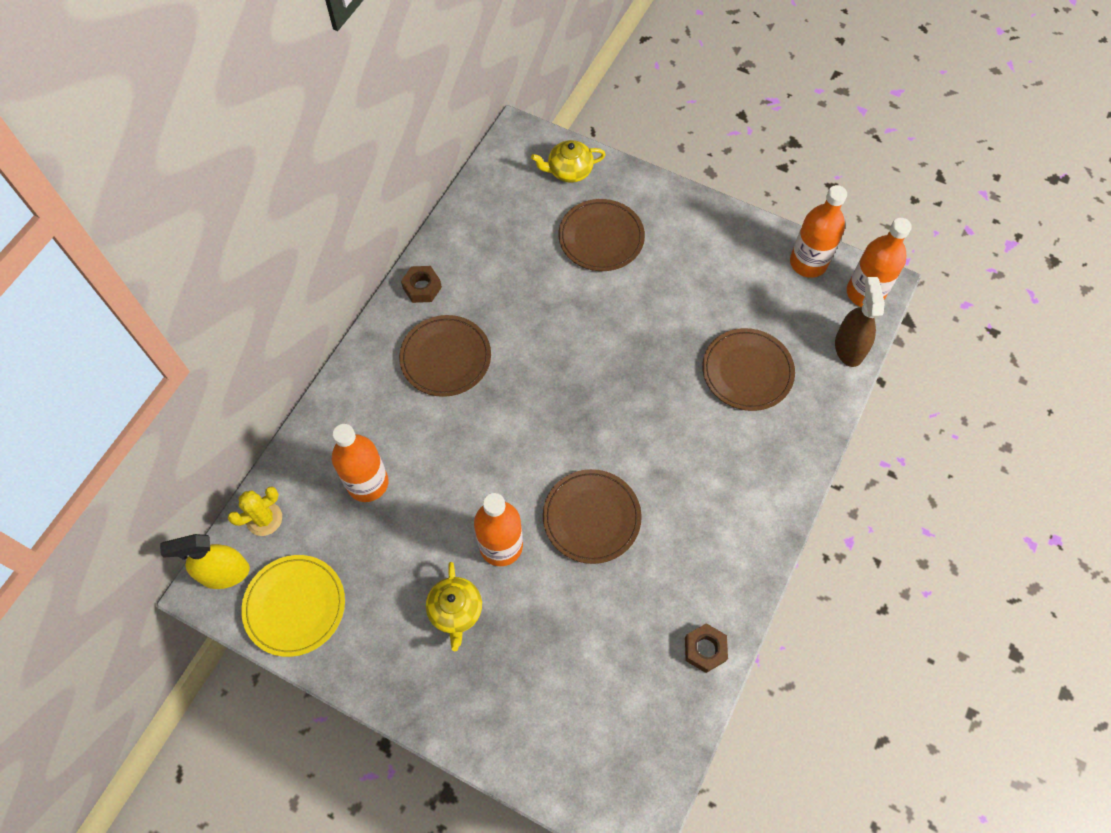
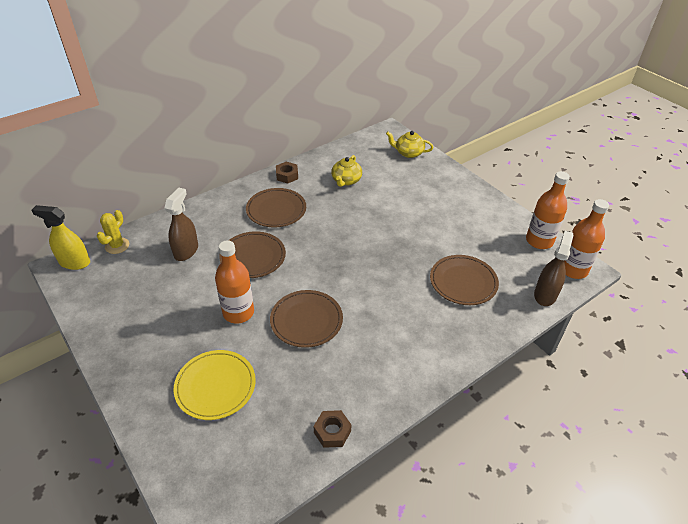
camera: 25 degrees right, 20 degrees down
(264, 519) = (117, 246): yellow cactus -> yellow cactus turned 60 degrees counterclockwise
(295, 606) = (96, 293): yellow plate -> yellow plate (215, 386)
(367, 483) = (186, 251): orange bottle -> brown spray bottle
(455, 611) = (184, 335): yellow teapot -> yellow teapot (346, 180)
(601, 238) = (408, 187): brown plate -> brown plate (253, 257)

